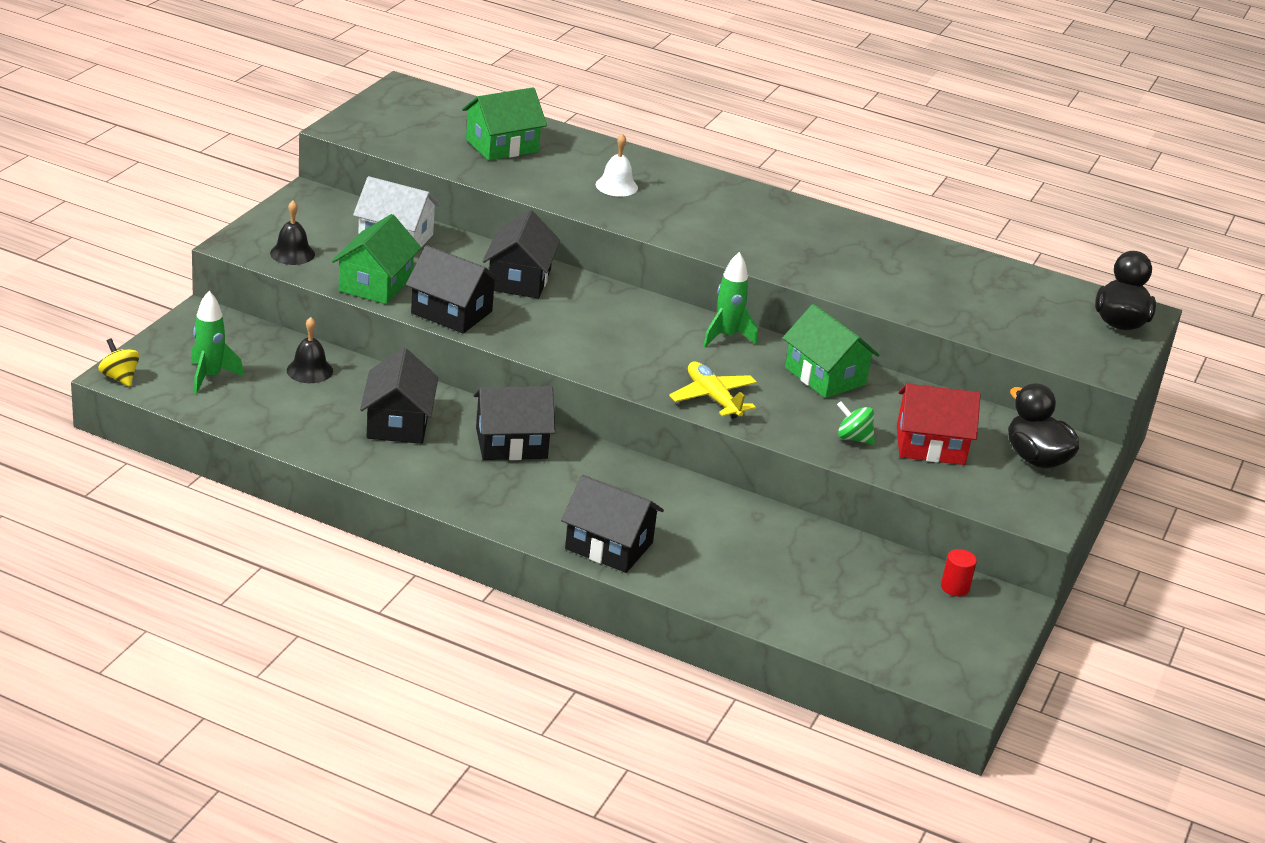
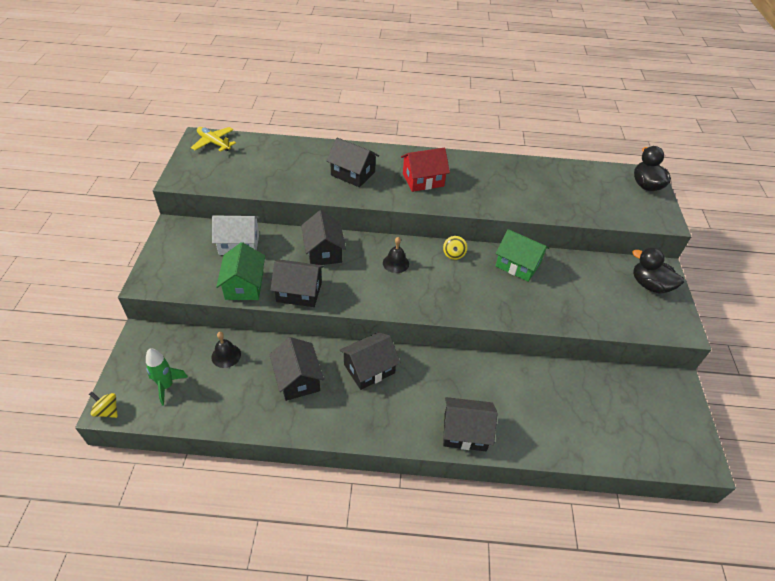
camera: 20 degrees left, 15 degrees up
(292, 253) = (183, 278): black bell -> black bell (395, 263)
(502, 146) = (276, 164): green house -> none
(616, 186) = (353, 174): white bell -> black house
(713, 398) = (474, 305): yellow plane -> yellow plane (214, 143)
(726, 337) = (453, 254): green rocket -> yellow spinning top
(853, 438) = (560, 307): green spinning top -> none
(930, 445) = (598, 296): red house -> red house (423, 180)
(955, 587) = (648, 382): red cylinder -> none

